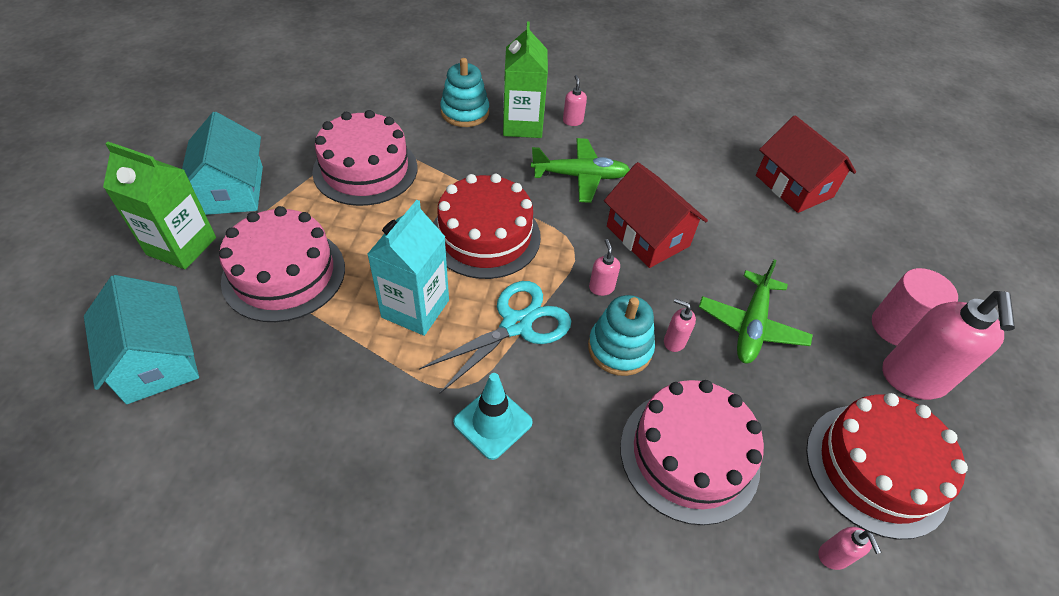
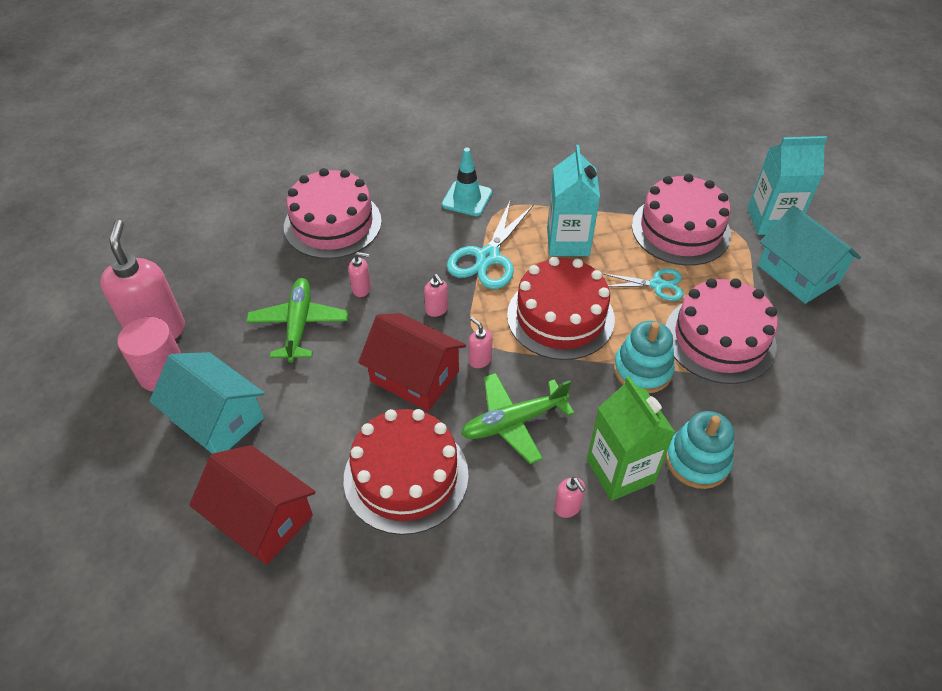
camera: 160 degrees right, 0 degrees up
(156, 359) = (693, 160): turquoise house -> turquoise house (217, 419)
(181, 246) = (771, 220): green carton -> turquoise carton
(369, 230) = (657, 285): none -> turquoise scissors
(619, 348) = (402, 269): turquoise stacking toy -> turquoise stacking toy (642, 370)
(833, 556) = (234, 205): pink soap dispenser -> pink soap dispenser (480, 360)
(876, 468) = (200, 258): red cake -> red cake (406, 476)

